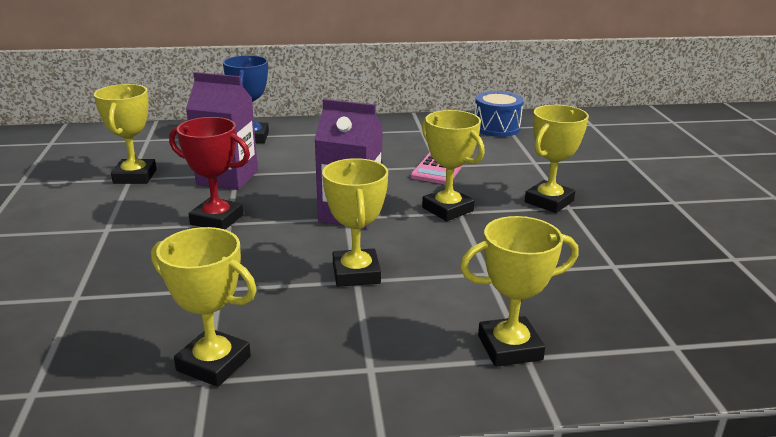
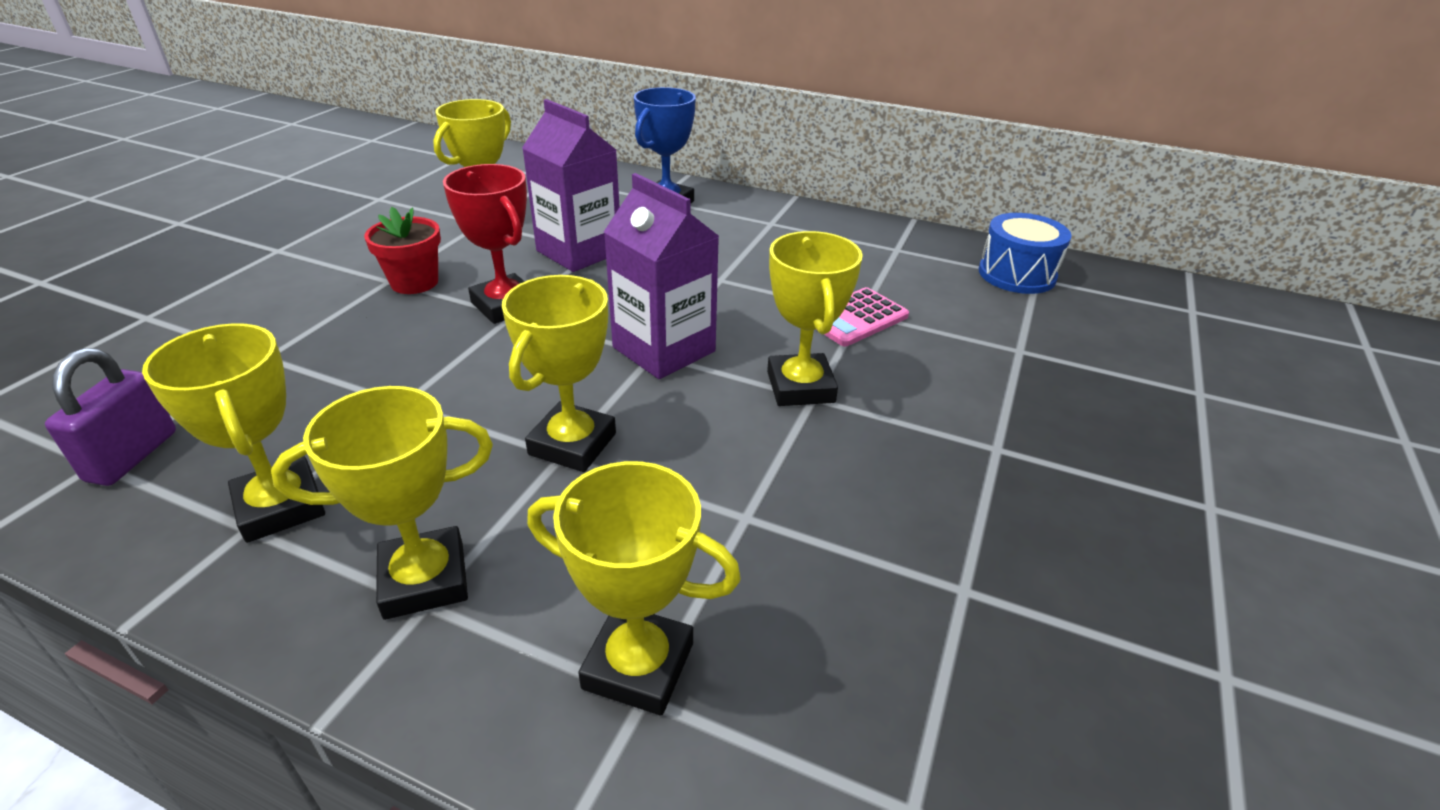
camera: 30 degrees right, 10 degrees up
(57, 380) = (132, 456): none -> purple padlock
(130, 225) = (414, 282): none -> red flower pot
(549, 201) = (972, 427): yellow trophy -> yellow trophy (424, 580)

